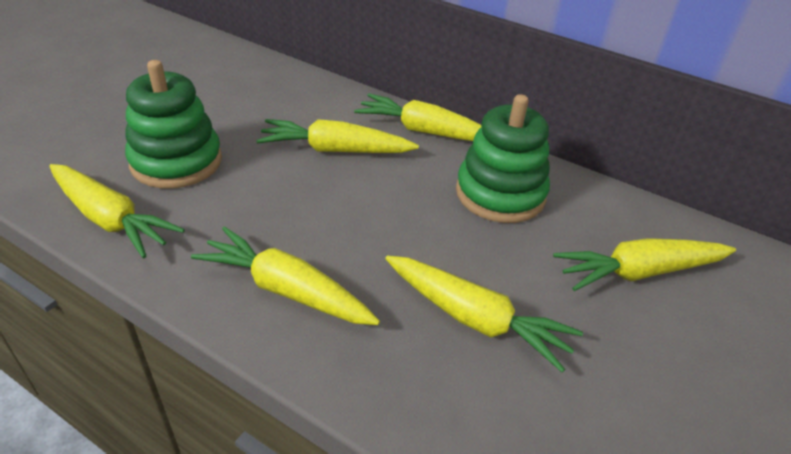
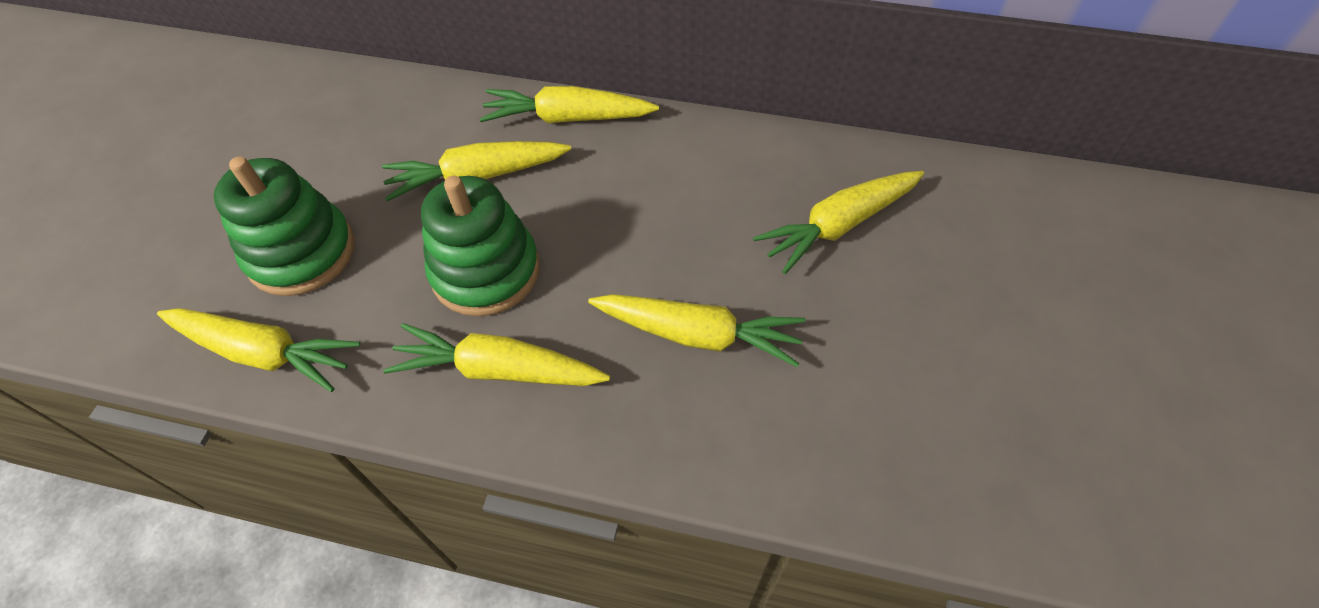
camera: 15 degrees left, 15 degrees up
(500, 194) = (676, 176): green stacking toy -> green stacking toy (486, 271)

